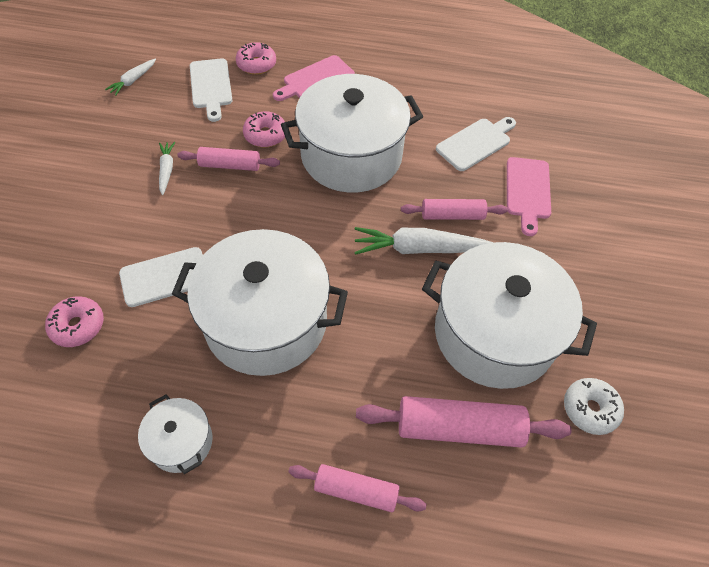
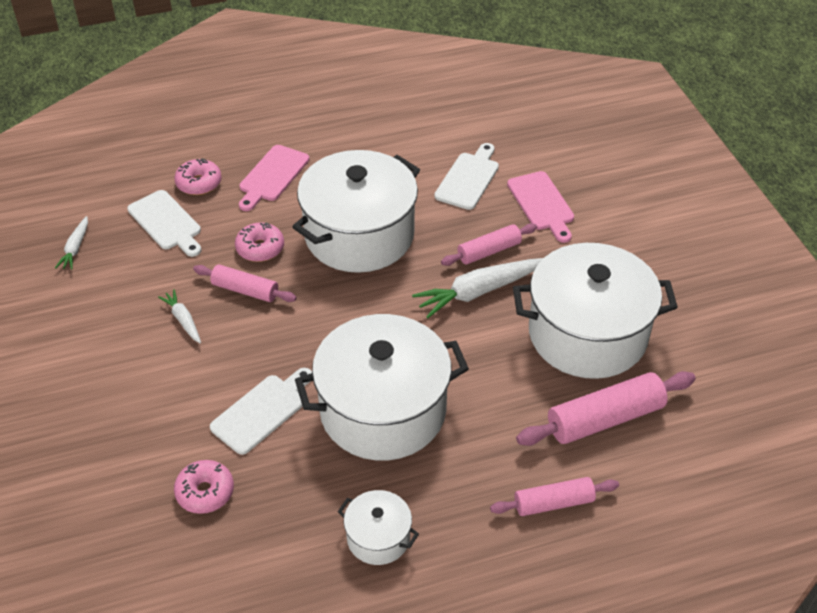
camera: 25 degrees left, 10 degrees down
(230, 165) = (245, 290): pink rolling pin -> pink rolling pin turned 45 degrees clockwise
(590, 409) = (698, 358): white donut -> none

